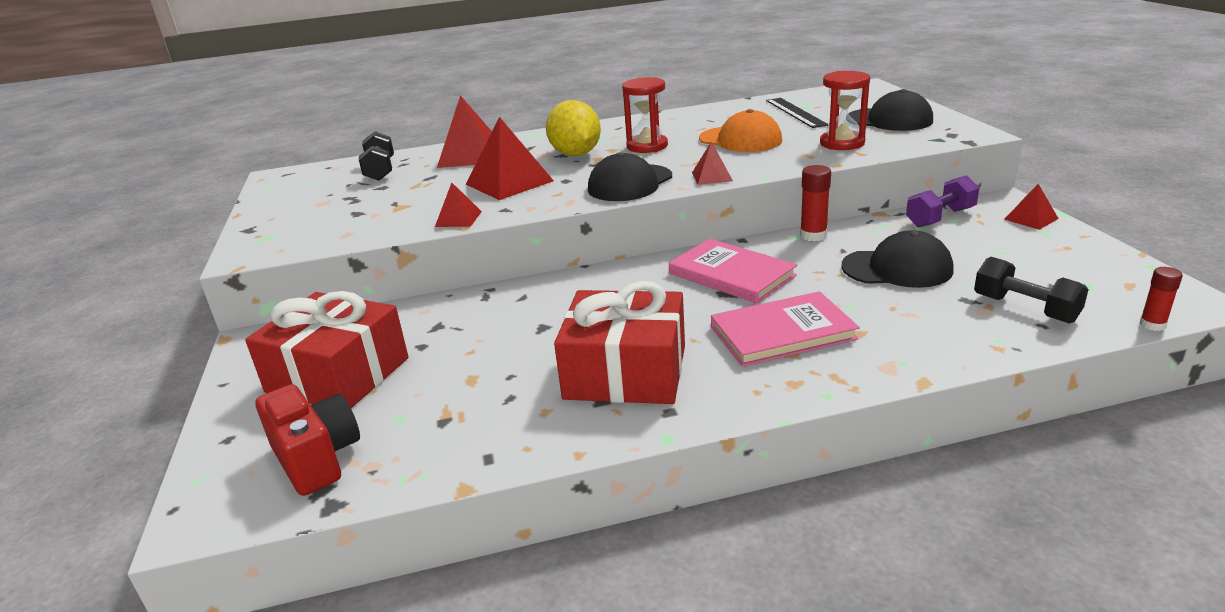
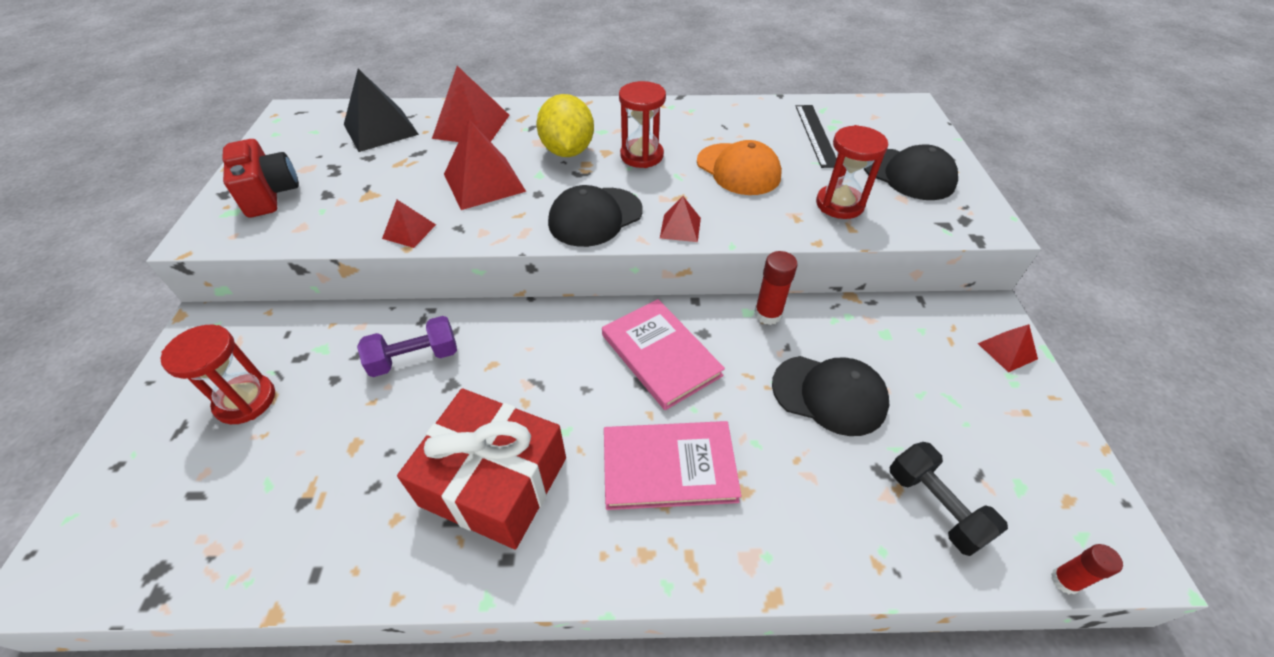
camera: 10 degrees right, 20 degrees up
(317, 458) = (173, 522): red camera -> red camera (270, 194)
(338, 375) = (246, 401): red gift -> red hourglass
(380, 170) = (380, 129): black dumbbell -> black pyramid
(940, 218) = (910, 321): purple dumbbell -> purple dumbbell (415, 358)

